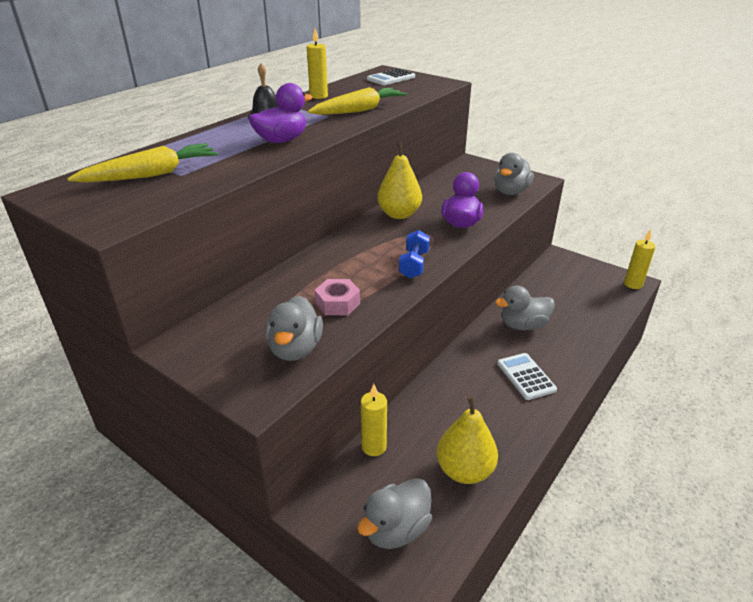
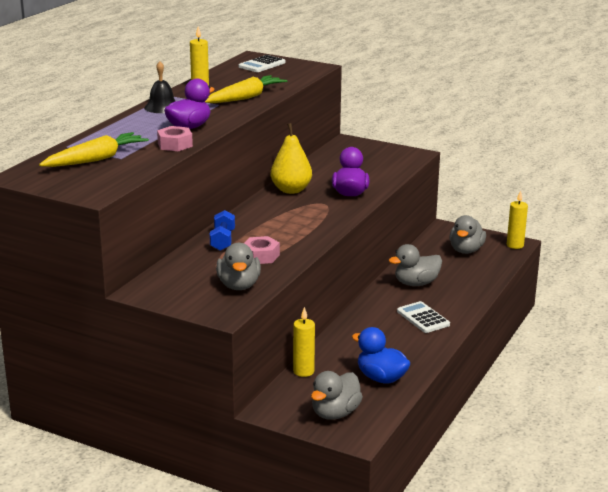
camera: 10 degrees left, 10 degrees down
(253, 161) = (175, 145): none -> pink nut
(414, 264) = (316, 226): blue dumbbell -> blue dumbbell (222, 240)
(464, 470) = (381, 378): yellow pear -> blue duck
(510, 192) = (391, 165): grey duck -> grey duck (466, 250)

